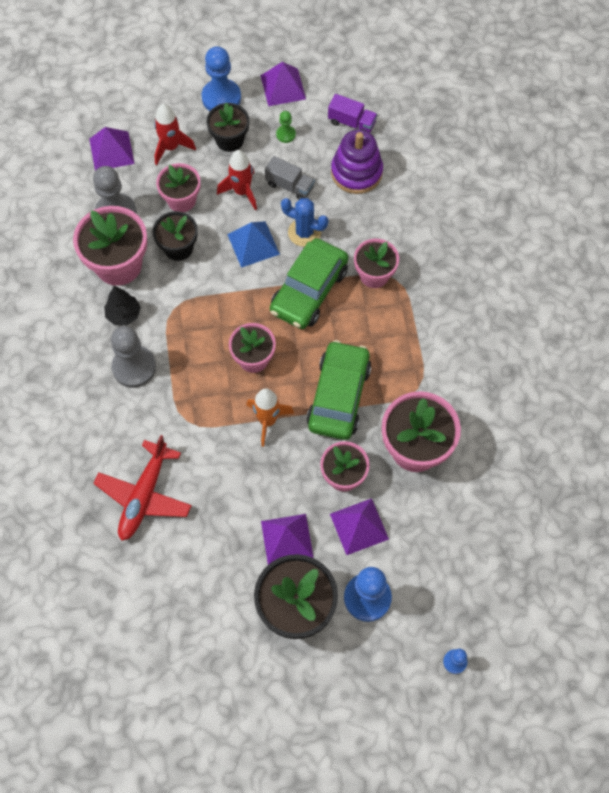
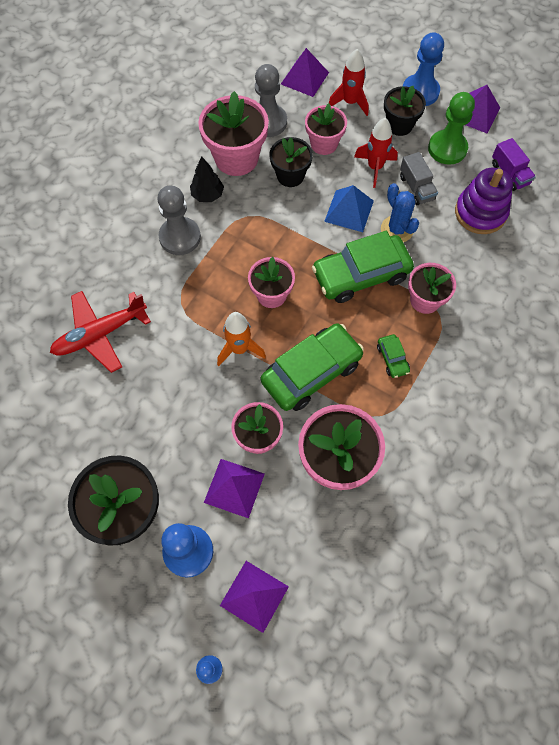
camera: 40 degrees right, 0 degrees up
(285, 134) = (447, 149): green pawn -> green pawn, size x2.04
(287, 539) = (170, 451): purple pyramid -> purple pyramid (254, 596)
(389, 339) = (392, 359): none -> green car

